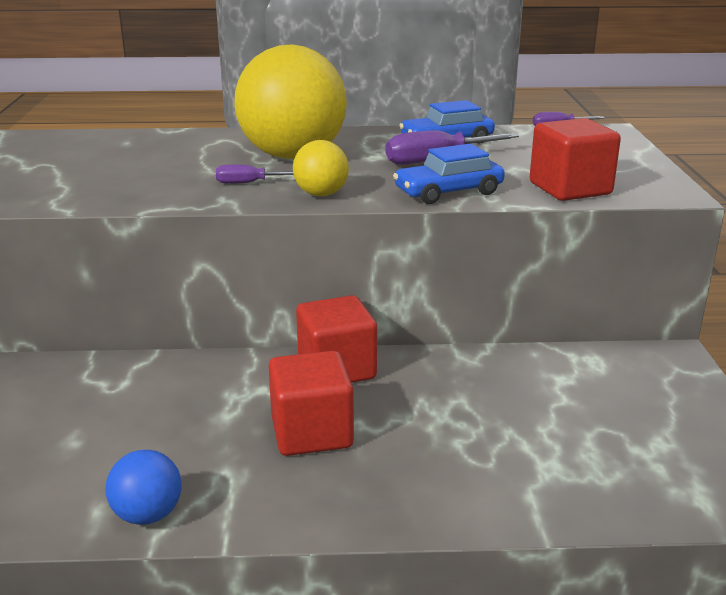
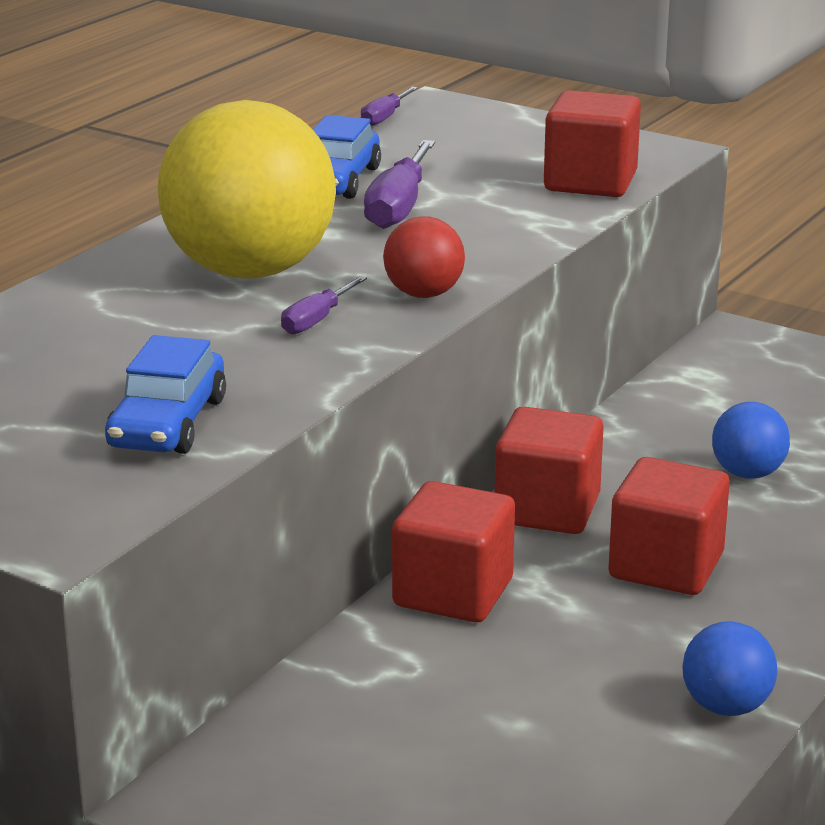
camera: 55 degrees left, 0 degrees up
(205, 373) = (453, 593): none -> red cube
(321, 194) = (424, 294): yellow ball -> red ball
(448, 192) = (515, 234): blue car -> blue car (167, 423)
(477, 424) = (747, 473): none -> blue ball

